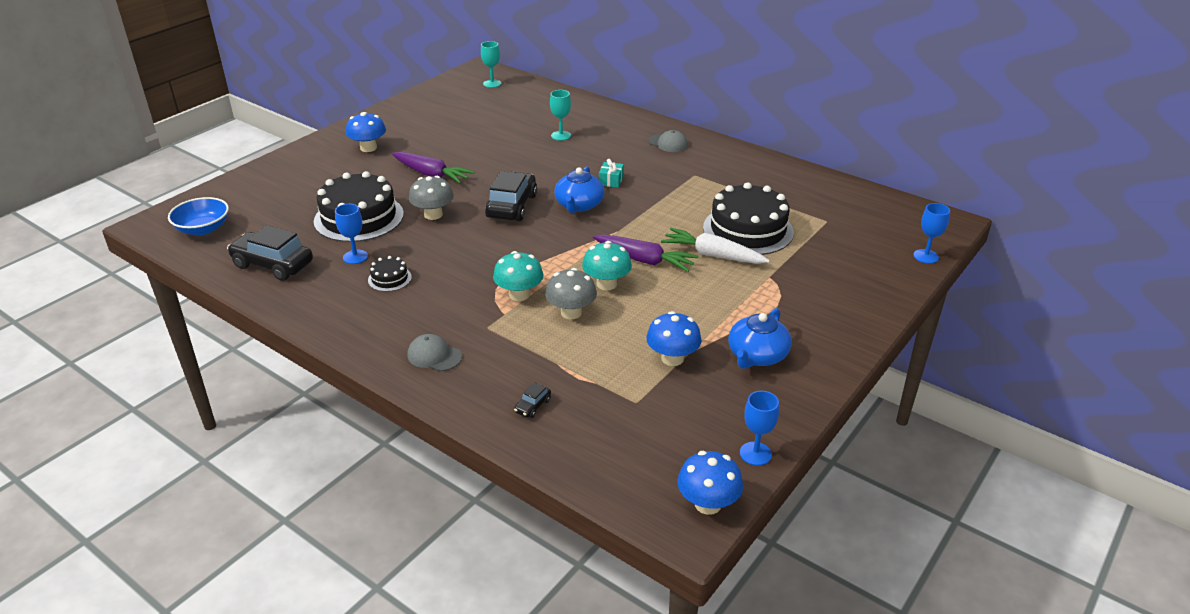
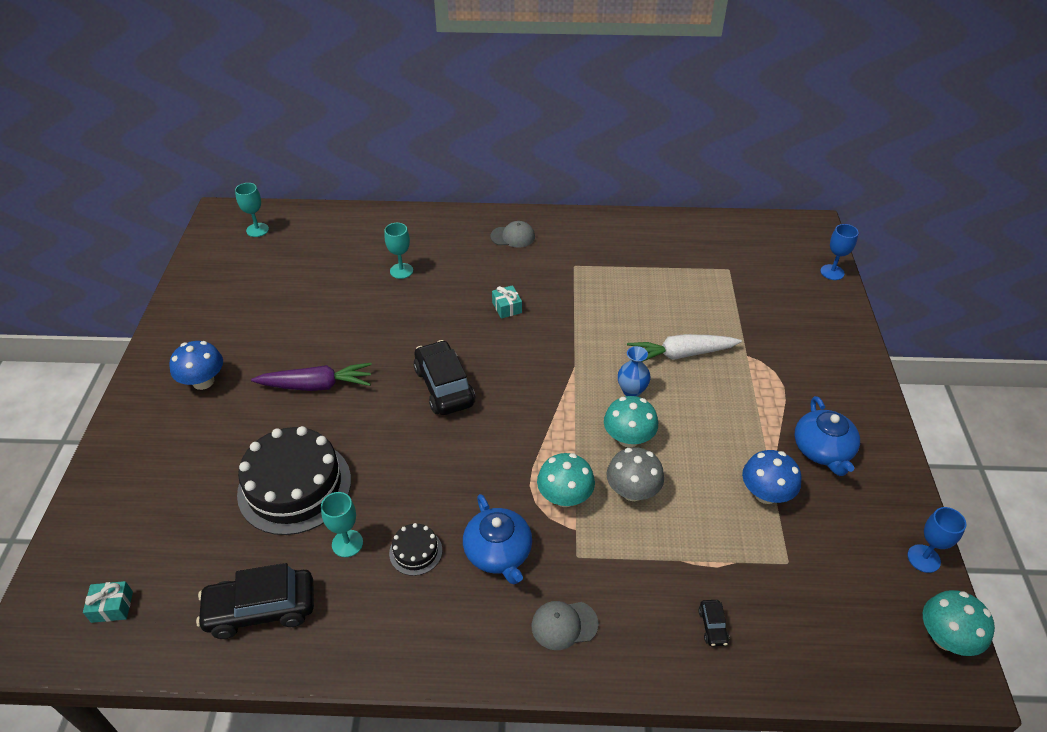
camera: 35 degrees left, 10 degrees up
(203, 229) = (112, 607): blue bowl -> turquoise gift
(355, 257) = (347, 543): blue goblet -> turquoise goblet
(433, 215) = (374, 439): grey mushroom -> none
(579, 205) = (507, 353): blue teapot -> blue teapot (498, 552)
(644, 260) = (631, 391): purple carrot -> blue vase
(708, 504) = (945, 638): blue mushroom -> turquoise mushroom
(748, 230) = (679, 310): black cake -> none

